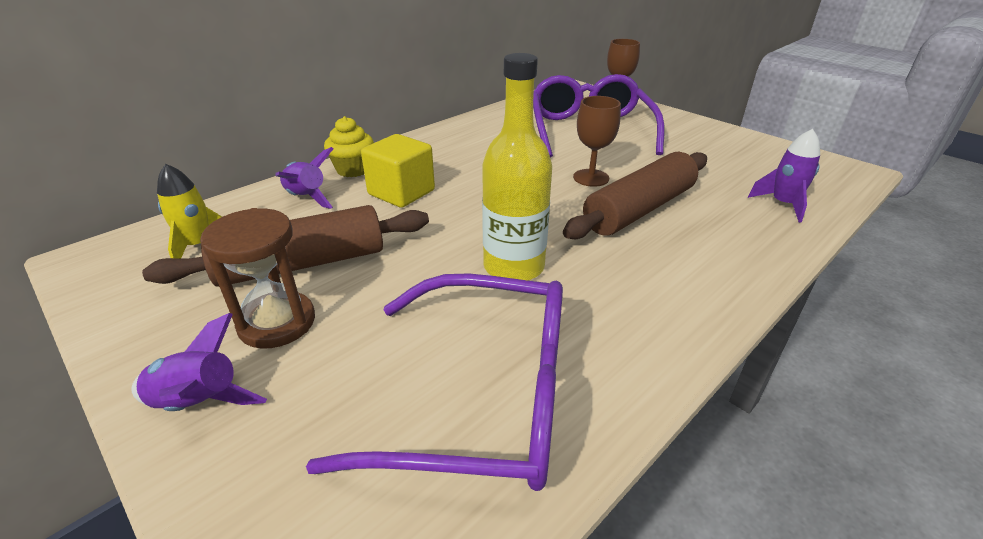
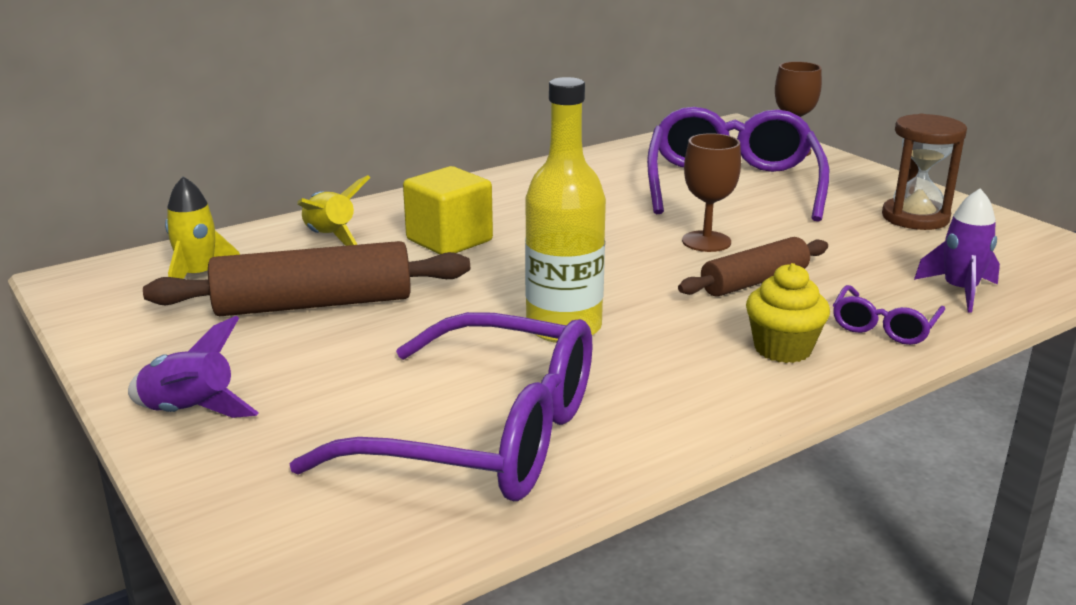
camera: 10 degrees right, 10 degrees down
(277, 322) = (277, 355): brown hourglass -> brown hourglass (915, 218)
(306, 198) = (330, 238): purple rocket -> yellow rocket
(353, 170) = (394, 211): yellow cupcake -> yellow cupcake (782, 349)
(639, 210) = (754, 282): brown rolling pin -> brown rolling pin, size x0.63
(749, 241) = (884, 327): none -> purple glasses

